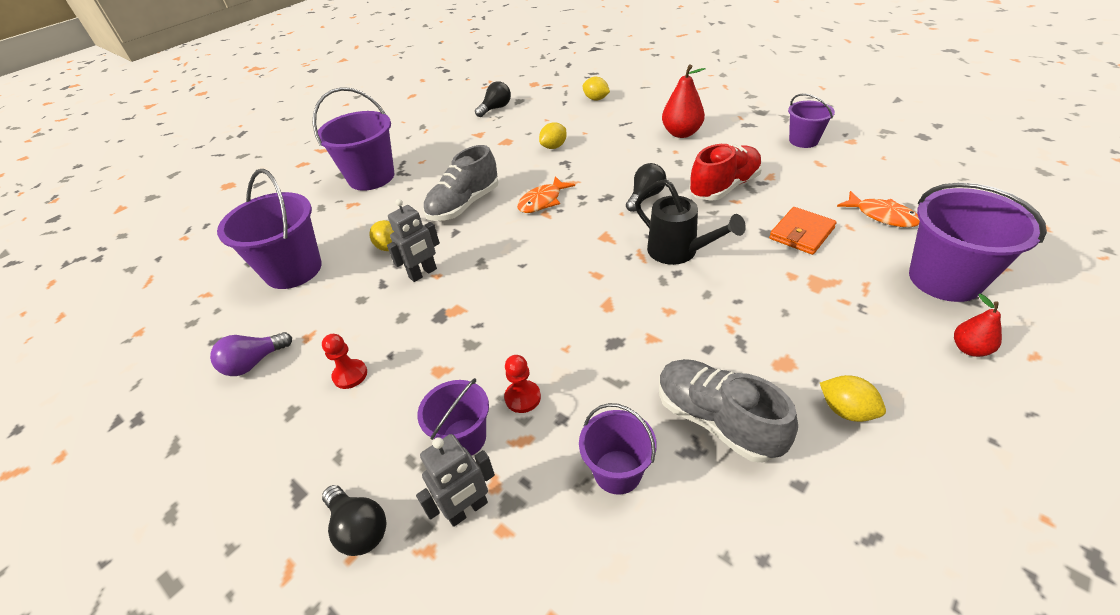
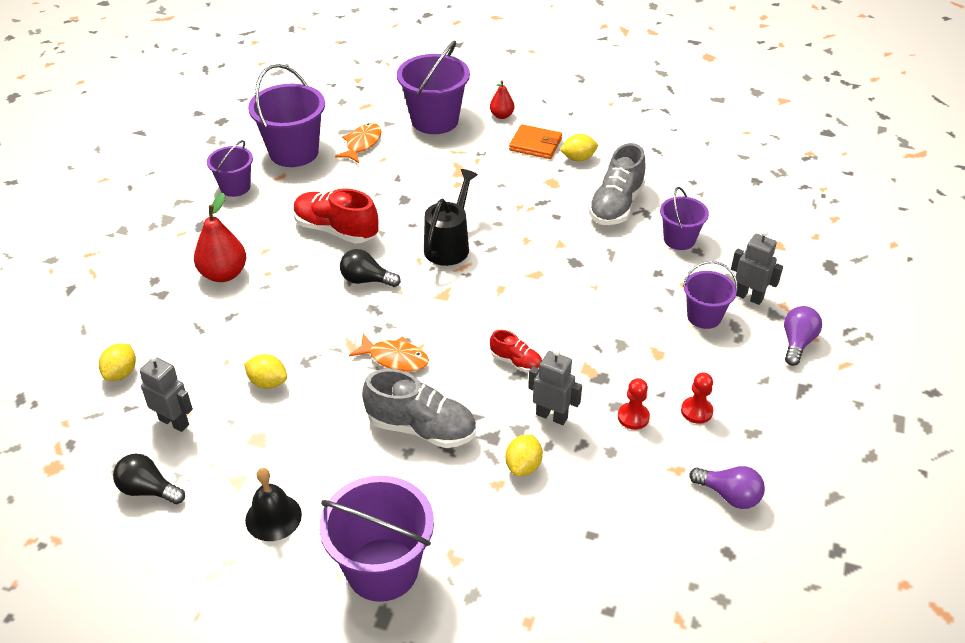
camera: 115 degrees left, 0 degrees up
(293, 270) = (599, 546): purple bucket -> purple bucket (294, 152)
(359, 528) = (797, 343): black light bulb -> purple light bulb
(442, 144) = (273, 517): none -> black bell
(496, 265) = (516, 362): none -> red shoe
(522, 397) = (653, 297): red pawn -> red pawn (633, 417)
(542, 115) = (174, 422): none -> grey robot
(801, 233) = (400, 182): orange wallet -> orange wallet (535, 144)
(846, 410) = (578, 158): yellow lemon -> yellow lemon turned 60 degrees clockwise

